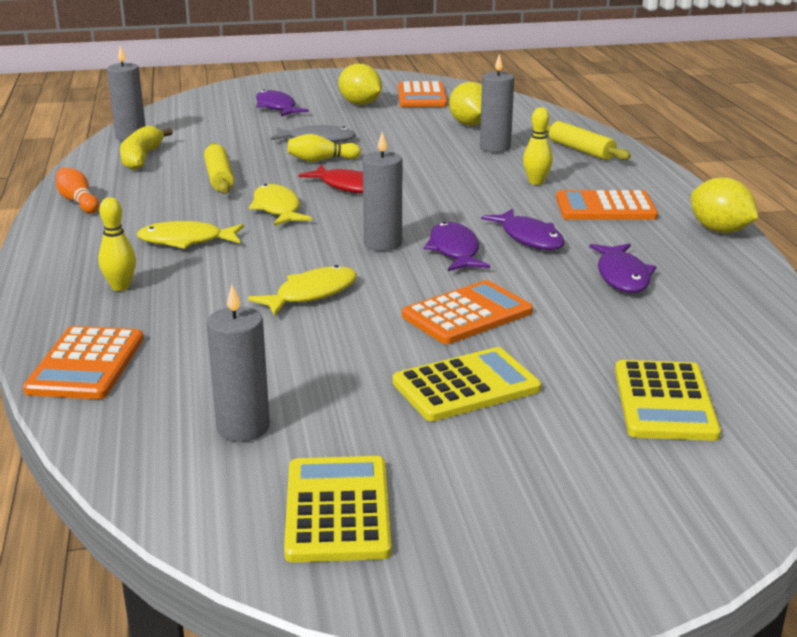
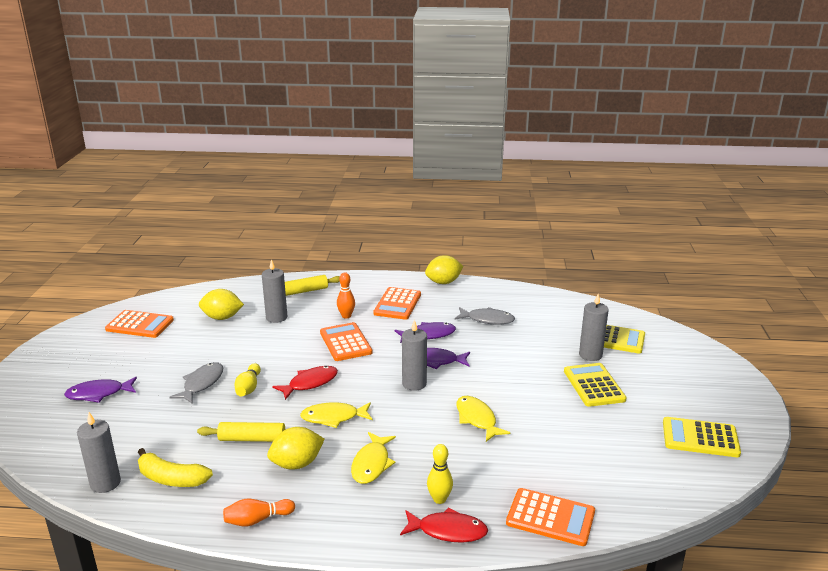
camera: 75 degrees left, 0 degrees up
(58, 298) = (448, 531): none -> red fish
(243, 428) = (629, 459): grey candle -> grey candle (590, 355)
(360, 104) = (131, 353): yellow lemon -> yellow lemon (297, 464)
(467, 314) = (517, 371): orange calculator -> orange calculator (345, 342)
(536, 182) = (346, 316): yellow bowling pin -> orange bowling pin
(622, 276) = (487, 319): purple fish -> grey fish

